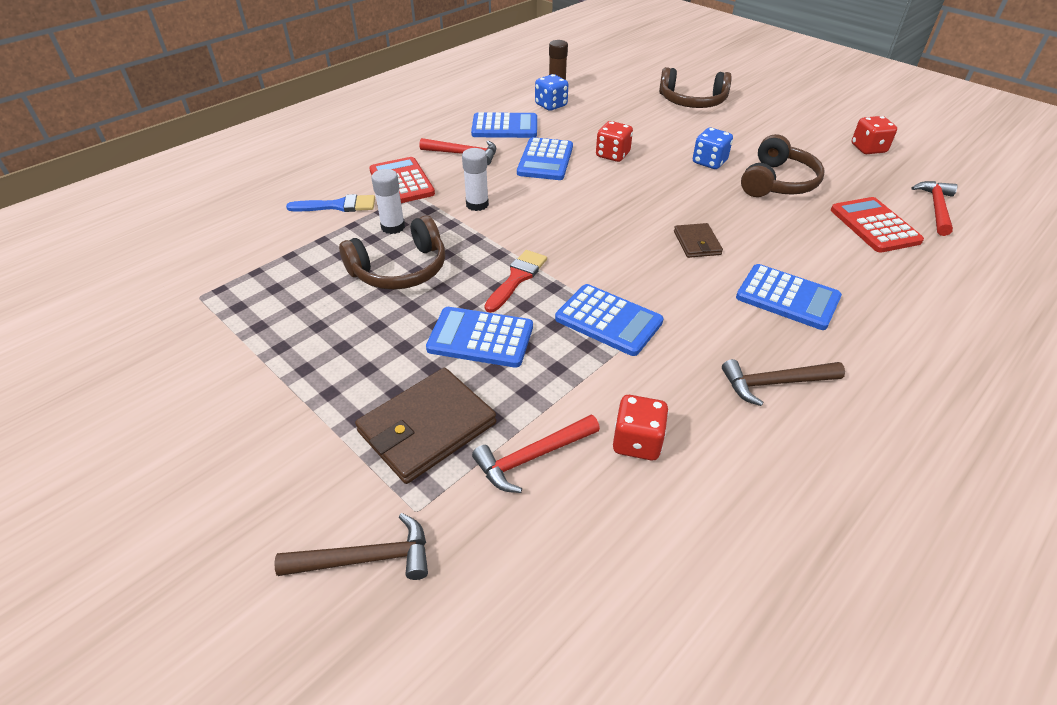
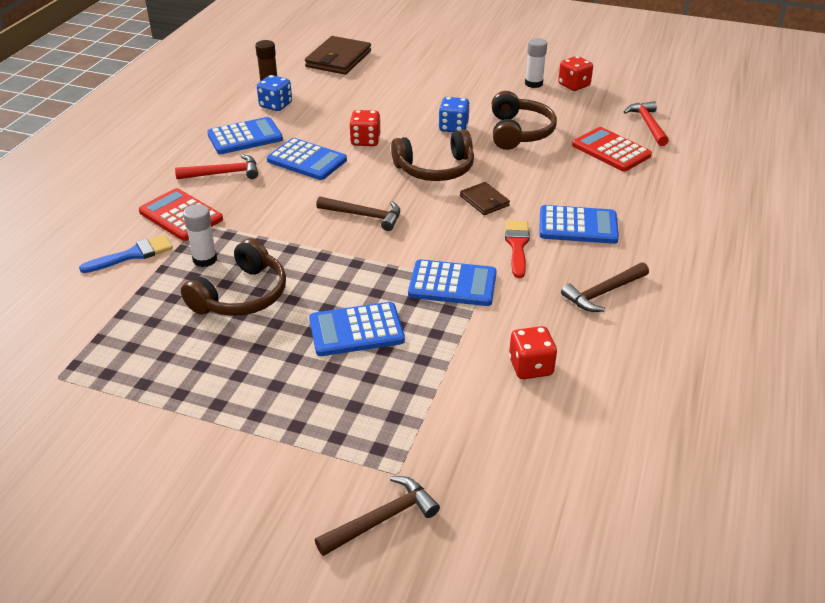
camera: 25 degrees left, 5 degrees down
(427, 428) = (362, 412): brown wallet -> brown wallet (338, 59)
(477, 204) = (271, 218): white glue stick -> white glue stick (533, 83)
(517, 278) = (353, 272): red brush -> red brush (517, 245)
(532, 457) = (460, 404): red hammer -> none
(545, 160) = (307, 160): blue calculator -> blue calculator turned 45 degrees counterclockwise
(564, 225) = (364, 216): none -> brown hammer
(692, 101) = (405, 73): brown headphones -> brown headphones (435, 169)

